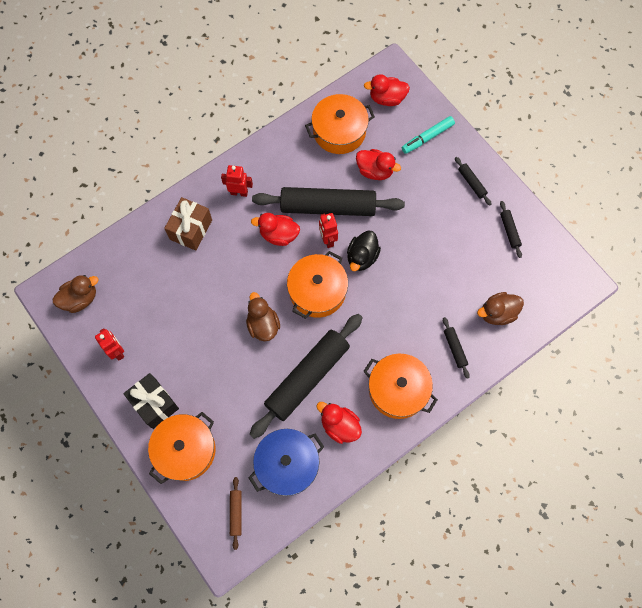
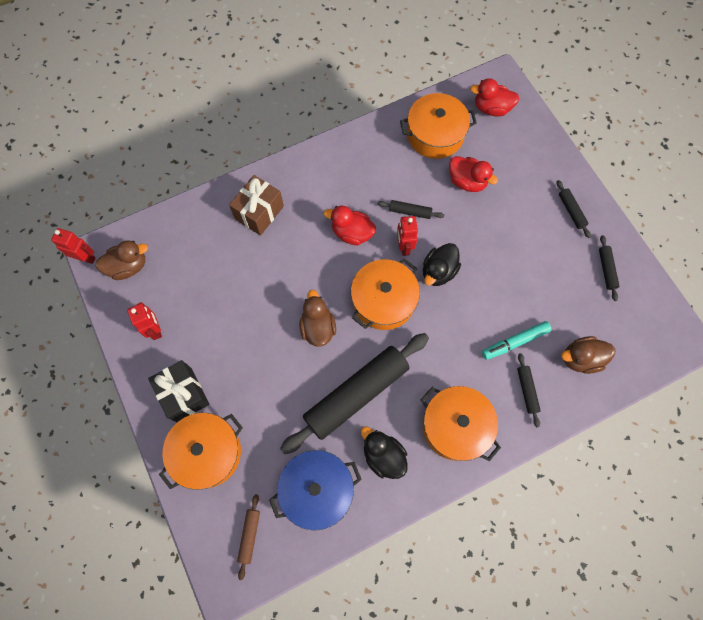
camera: 10 degrees right, 0 degrees up
(239, 192) = (317, 182): red robot -> red robot (86, 258)
(328, 207) = (410, 212): black rolling pin -> black rolling pin, size x0.41
(339, 425) = (383, 455): red duck -> black duck
(427, 137) = (529, 155): turquoise marker -> turquoise marker (514, 342)

